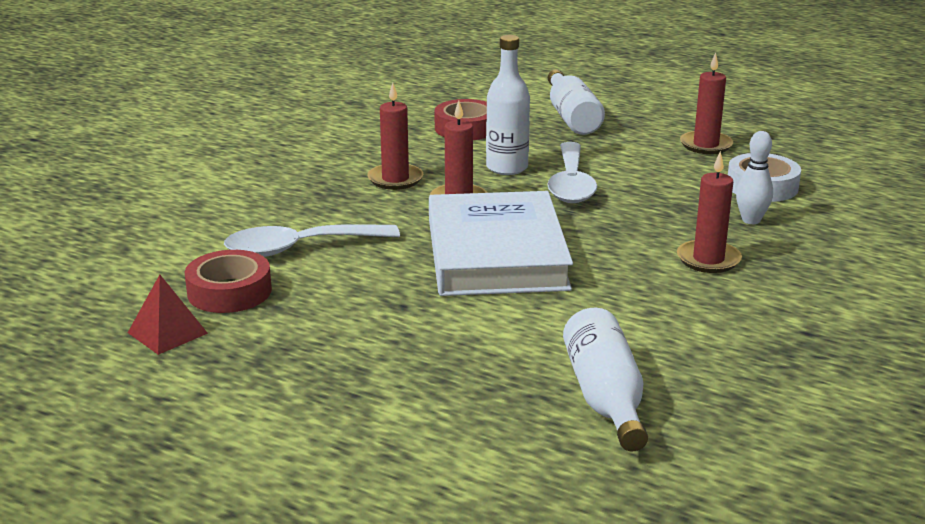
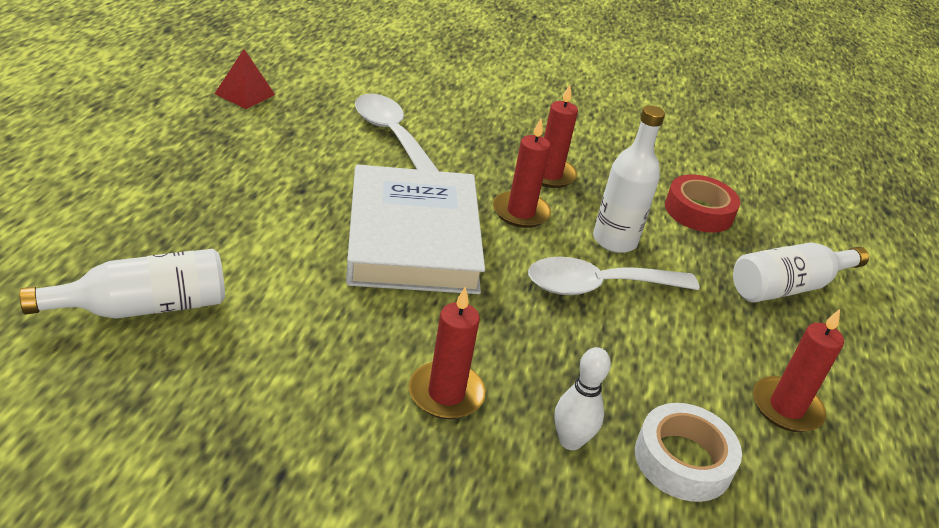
camera: 70 degrees right, 10 degrees up
(229, 291) = (310, 112): red tape -> none
(496, 254) = (413, 238): white book -> white book turned 75 degrees counterclockwise

